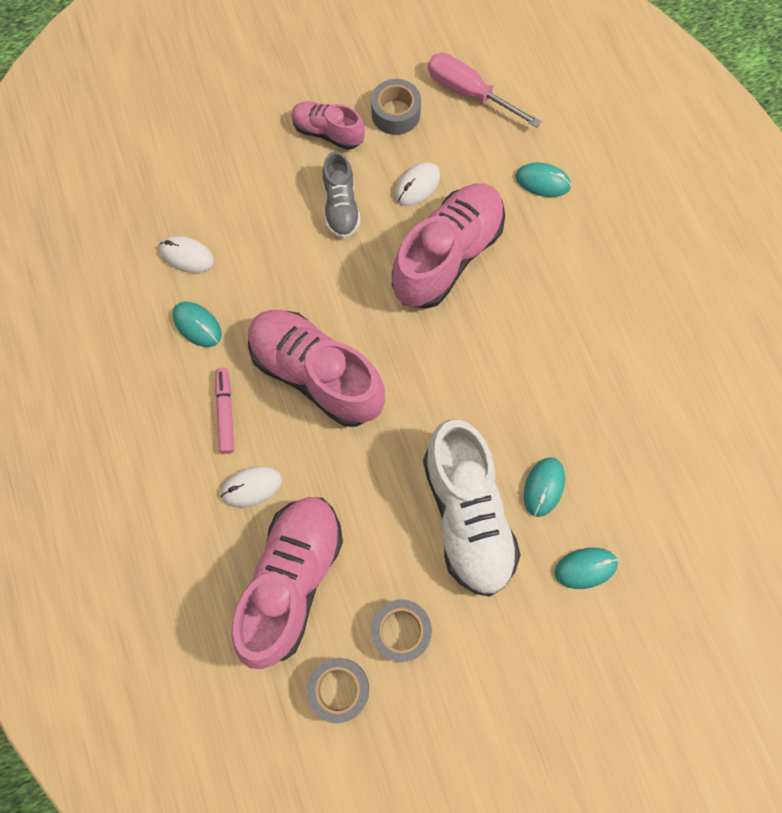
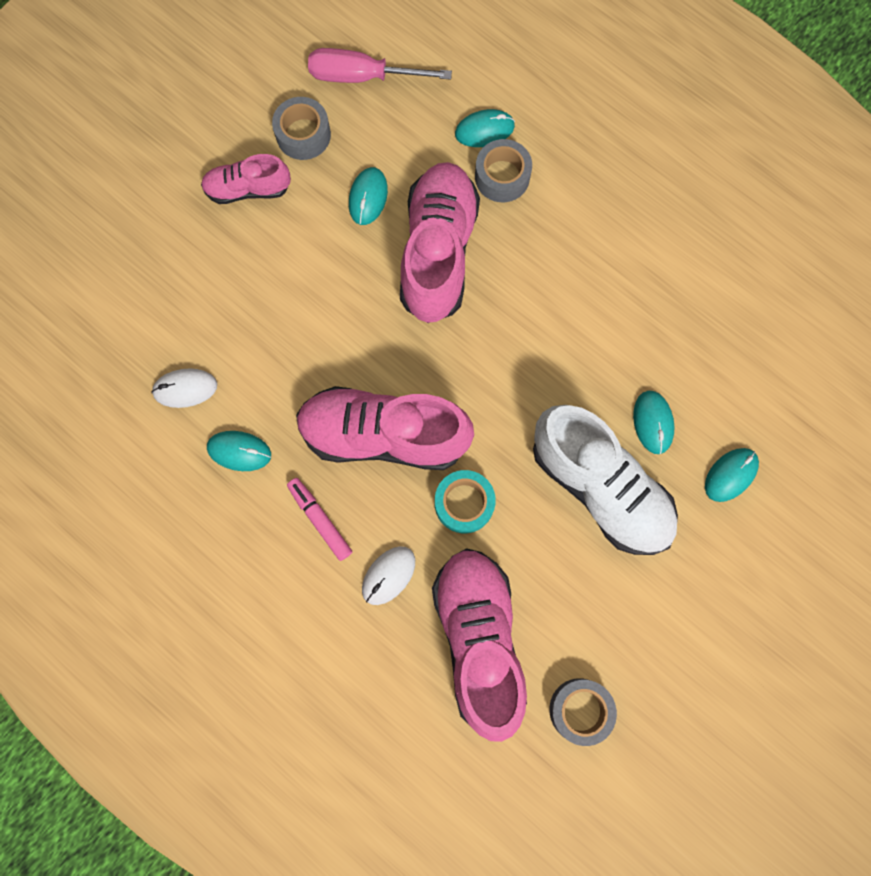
camera: 30 degrees left, 5 degrees up
(341, 206) = (306, 257): grey shoe -> none
(347, 464) = (464, 503): none -> turquoise tape
(401, 631) = (603, 626): grey tape -> grey tape (502, 176)
(417, 186) = (368, 197): white mouse -> turquoise mouse

